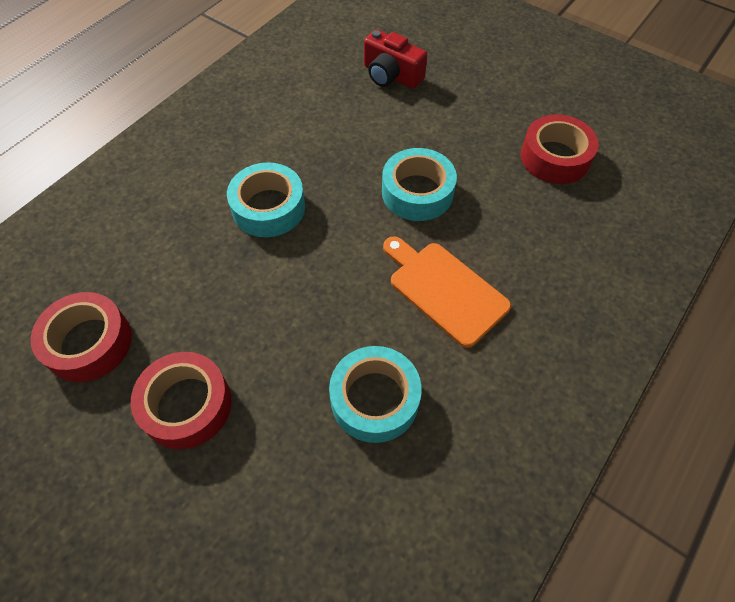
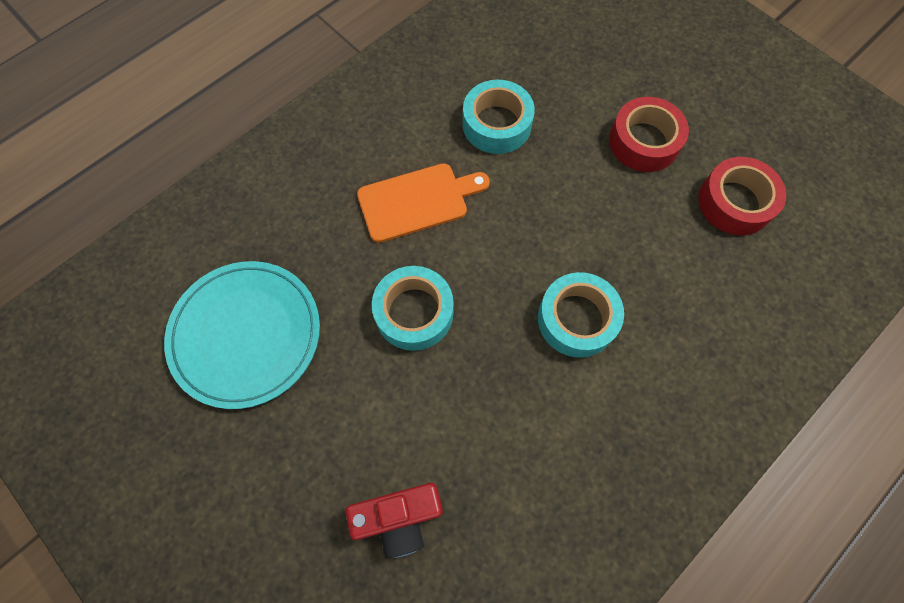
camera: 170 degrees left, 10 degrees up
(391, 75) = (399, 518): red camera -> red camera turned 120 degrees clockwise
(444, 290) = (417, 201): orange cutting board -> orange cutting board turned 75 degrees counterclockwise
(555, 157) = (246, 335): red tape -> turquoise plate

